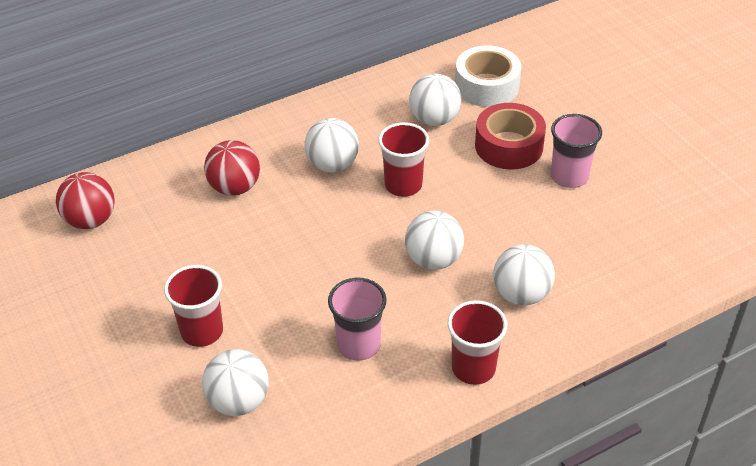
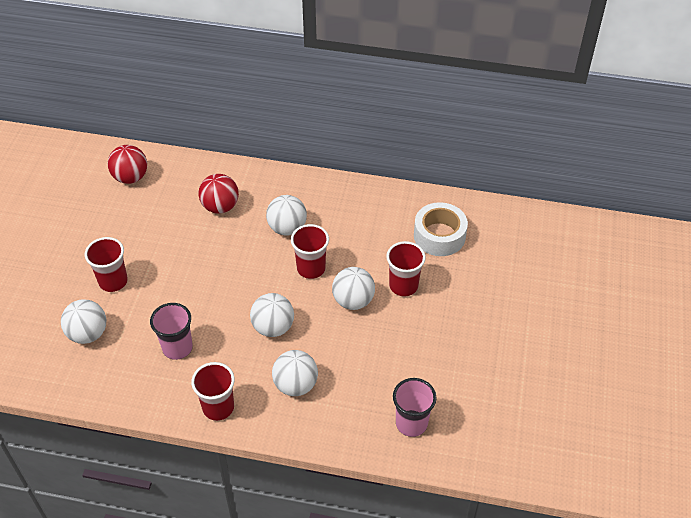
camera: 40 degrees right, 5 degrees up
(434, 119) = (379, 237): white ball -> white ball (353, 301)
(509, 146) = (403, 286): red tape -> red cup
(569, 176) = (415, 332): pink cup -> pink cup (411, 423)

